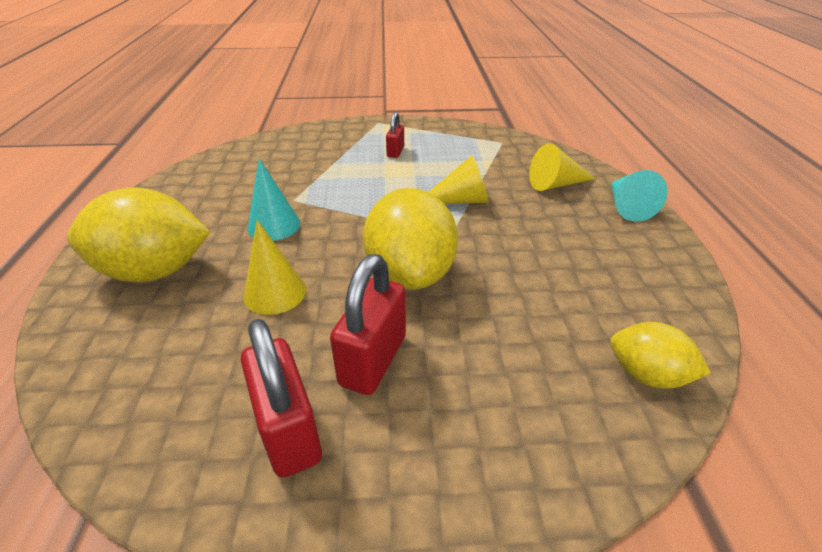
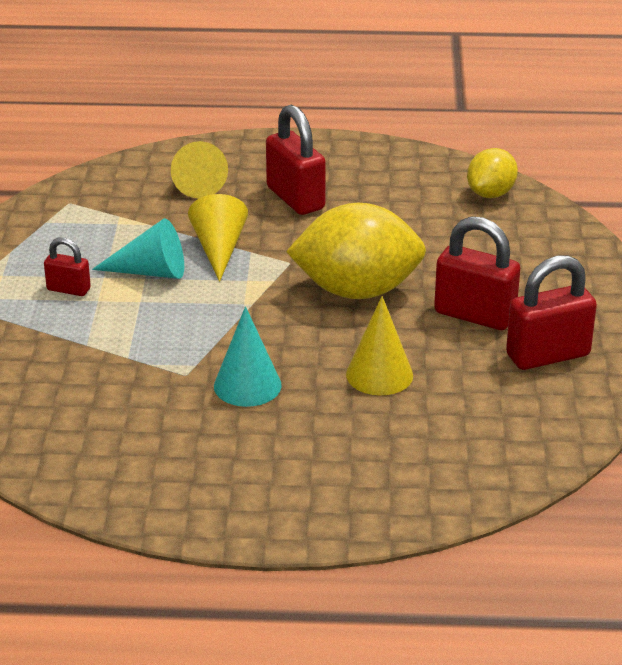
camera: 85 degrees left, 5 degrees down
(154, 271) = (331, 467): yellow lemon -> none
(556, 231) = (295, 198): none -> red padlock
(626, 206) = (256, 150): turquoise cone -> turquoise cone (150, 272)

